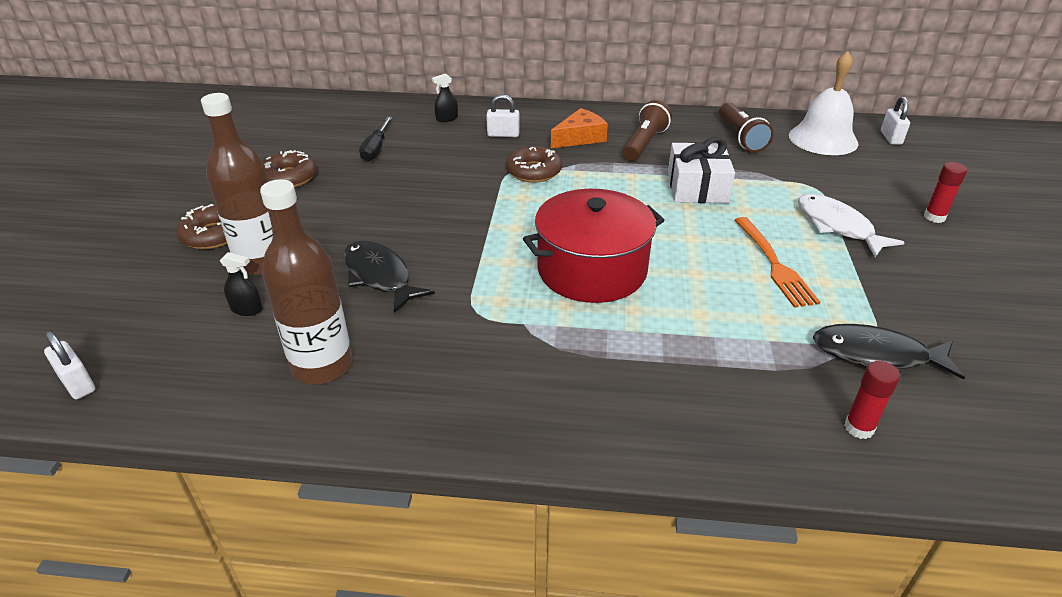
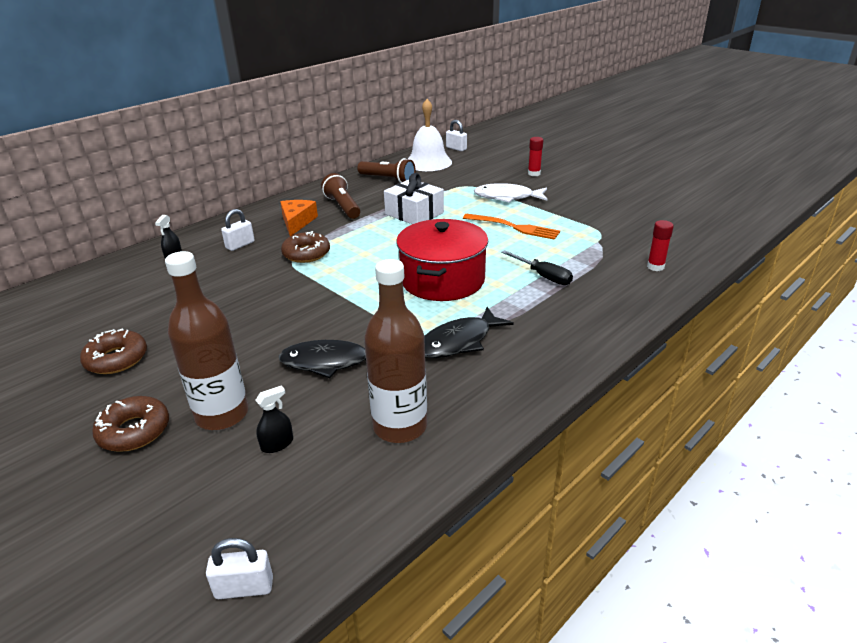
camera: 50 degrees left, 5 degrees down
(376, 149) = (155, 302): black screwdriver -> black screwdriver (543, 276)
(876, 355) = (613, 238): black fish -> black fish (459, 341)

